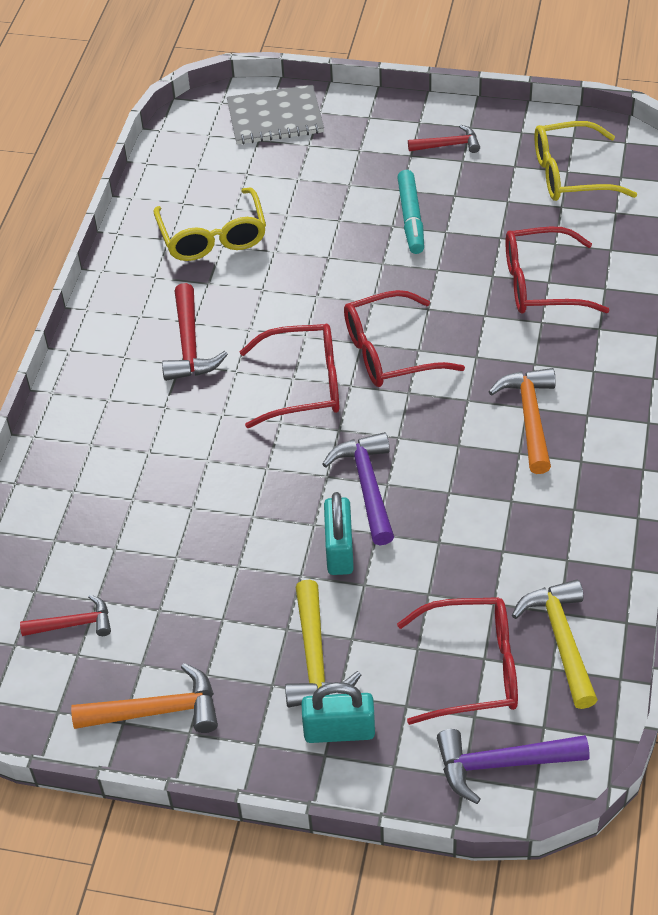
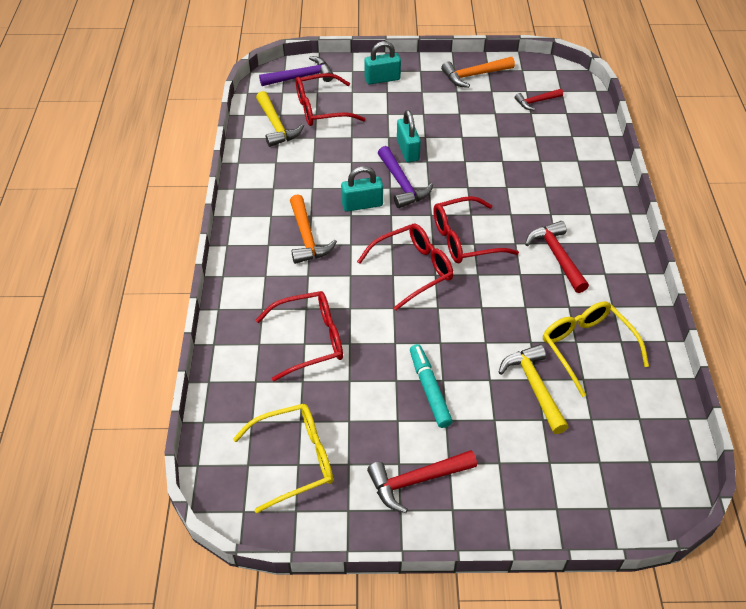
camera: 165 degrees right, 0 degrees up
(275, 117) = (597, 493): grey notebook -> none
(315, 658) = (404, 103): yellow hammer -> yellow hammer (534, 387)
(438, 459) = (362, 204): none -> turquoise padlock
(448, 145) = (416, 481): red hammer -> red hammer, size x1.54

